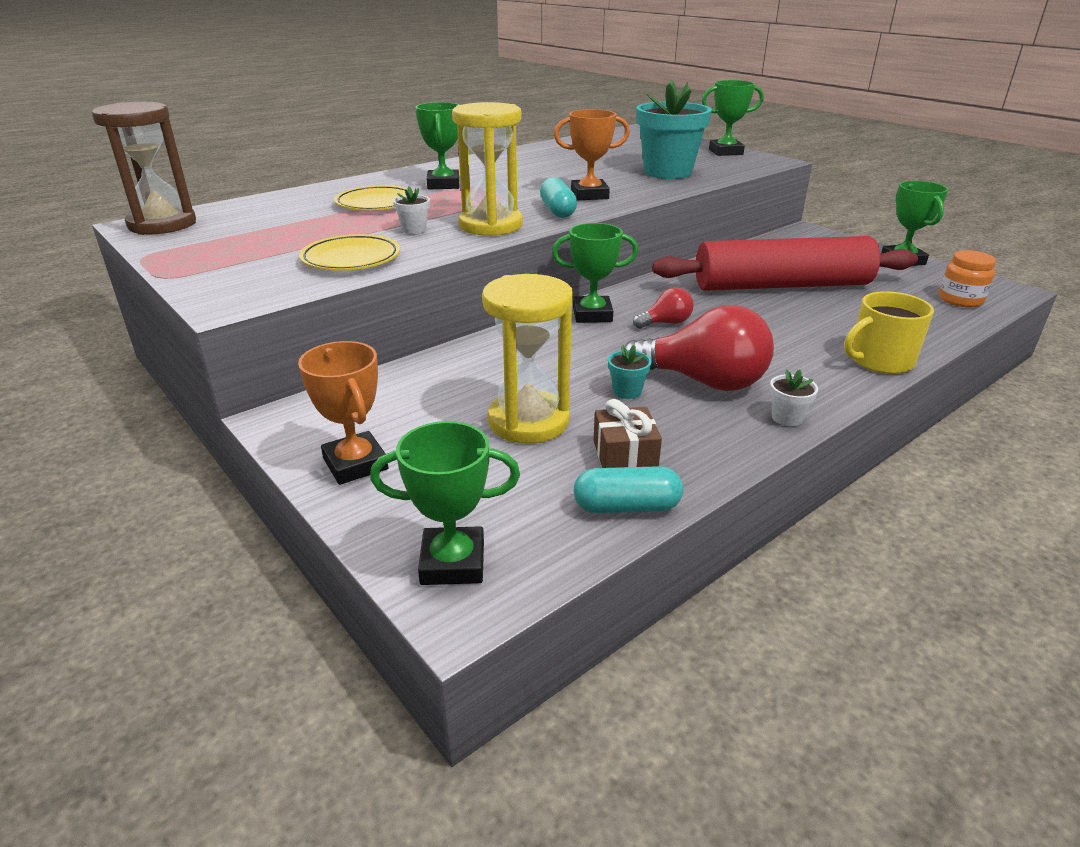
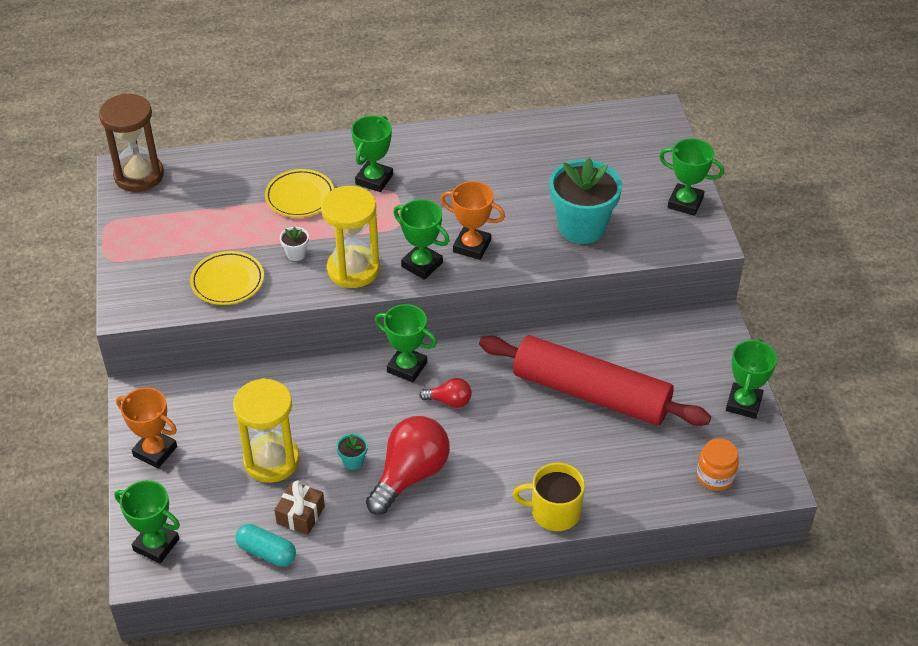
camera: 30 degrees right, 15 degrees up
(355, 464) = (155, 451): orange trophy -> orange trophy turned 60 degrees counterclockwise
(557, 211) = (422, 264): turquoise capsule -> green trophy
(703, 381) = (410, 475): red light bulb -> red light bulb turned 105 degrees counterclockwise
(787, 418) = (426, 532): white flower pot -> none

